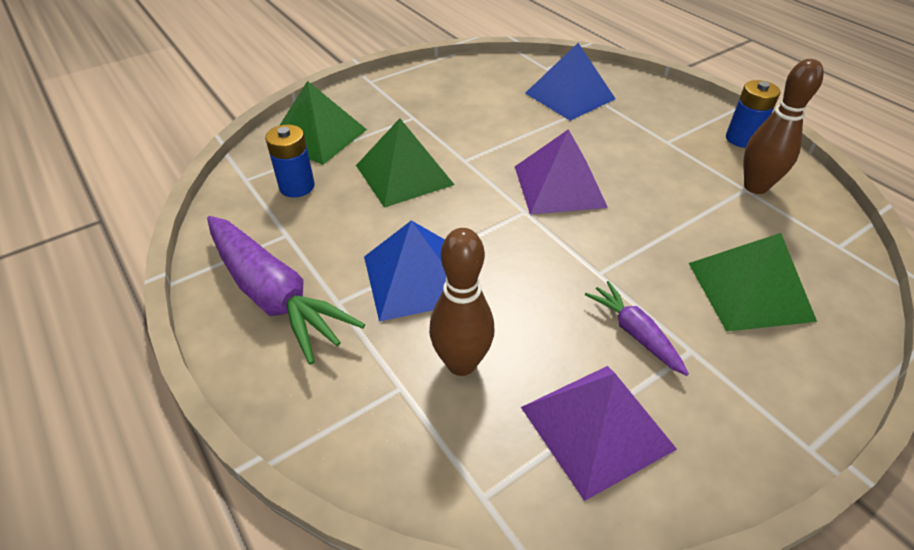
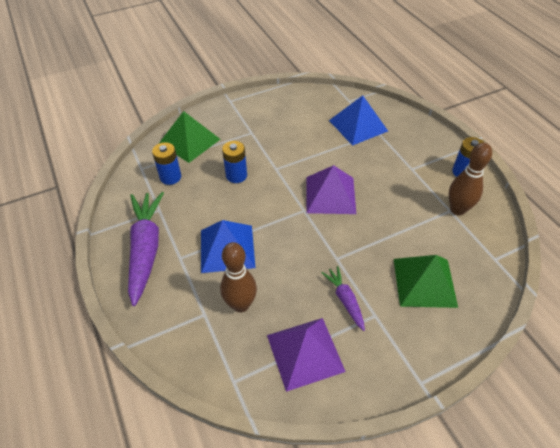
camera: 10 degrees right, 5 degrees up
(274, 295) = (146, 249): purple carrot -> purple carrot turned 150 degrees counterclockwise
(404, 174) = (236, 175): green pyramid -> blue battery

